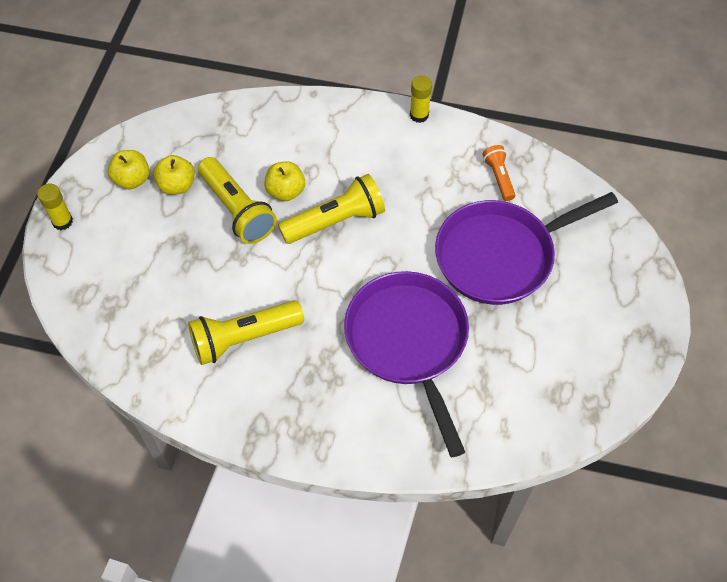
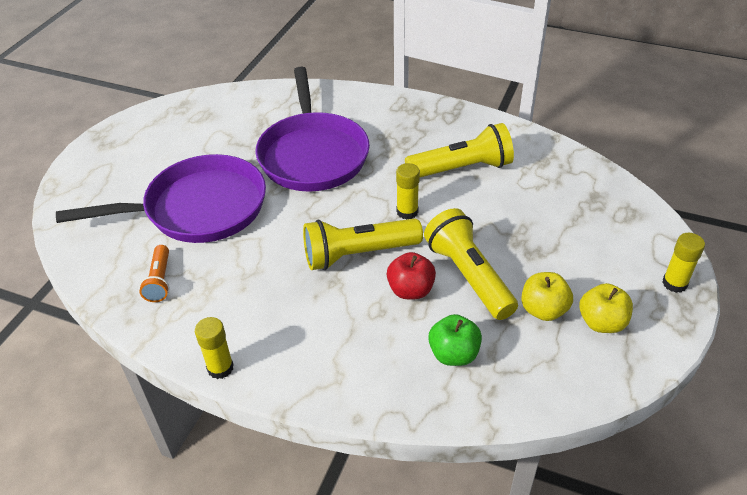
camera: 170 degrees left, 15 degrees down
(248, 143) = (453, 354): none -> green apple
(285, 191) = (410, 290): yellow apple -> red apple
(297, 273) = (407, 212): none -> yellow glue stick

